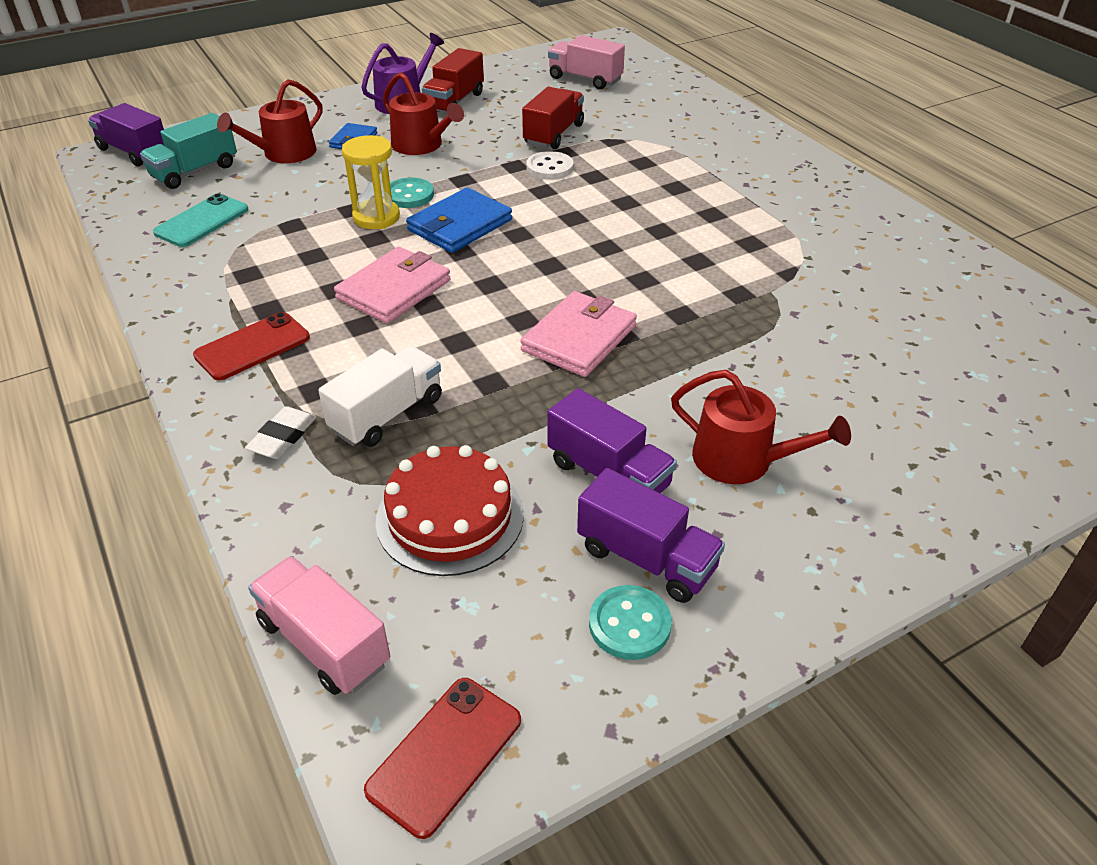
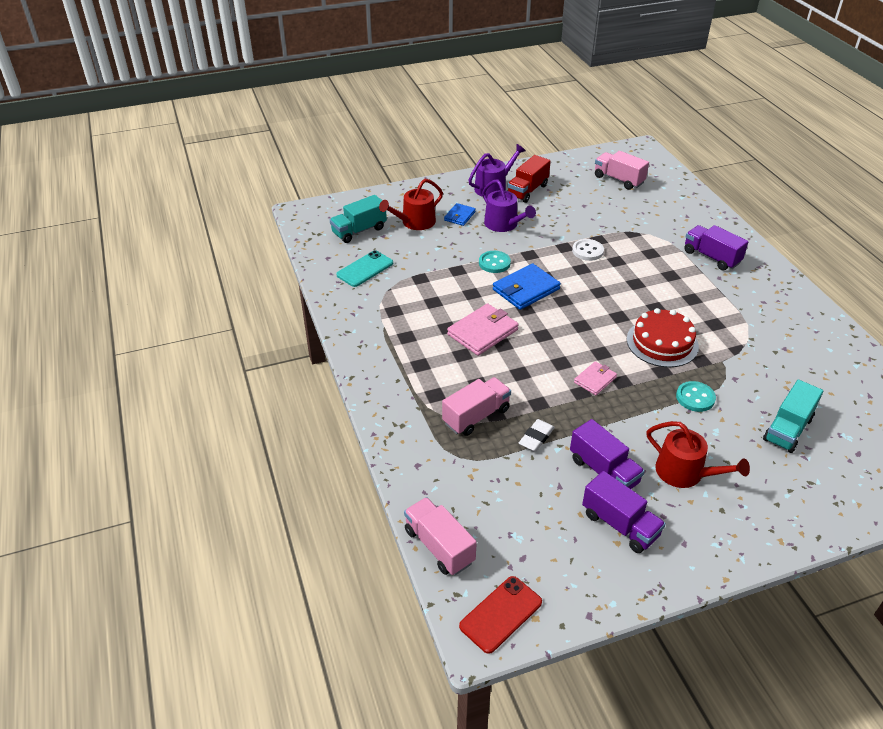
camera: 10 degrees right, 0 degrees up
(134, 152) = (321, 212): purple truck -> purple truck (711, 257)
(252, 346) = (397, 361): red phone -> none
(283, 437) = (416, 423): white eraser -> white eraser (536, 438)
(376, 217) = (473, 278): yellow hourglass -> none
(387, 414) = (476, 416): white truck -> pink truck
(421, 145) = (504, 224): red watering can -> purple watering can
(450, 517) = (510, 484): red cake -> red cake (662, 343)
(553, 134) = (592, 224): red truck -> none
(579, 338) = (595, 380): pink wallet -> pink wallet, size x0.58
(629, 624) = (606, 561): turquoise button -> turquoise button (695, 398)
(888, 375) = (787, 429): none -> turquoise truck

